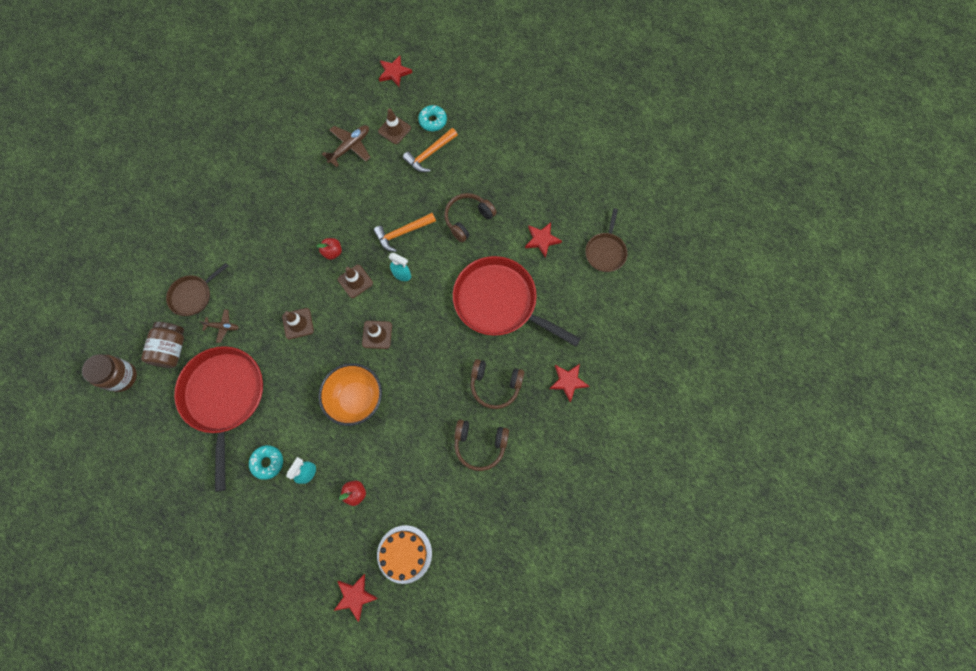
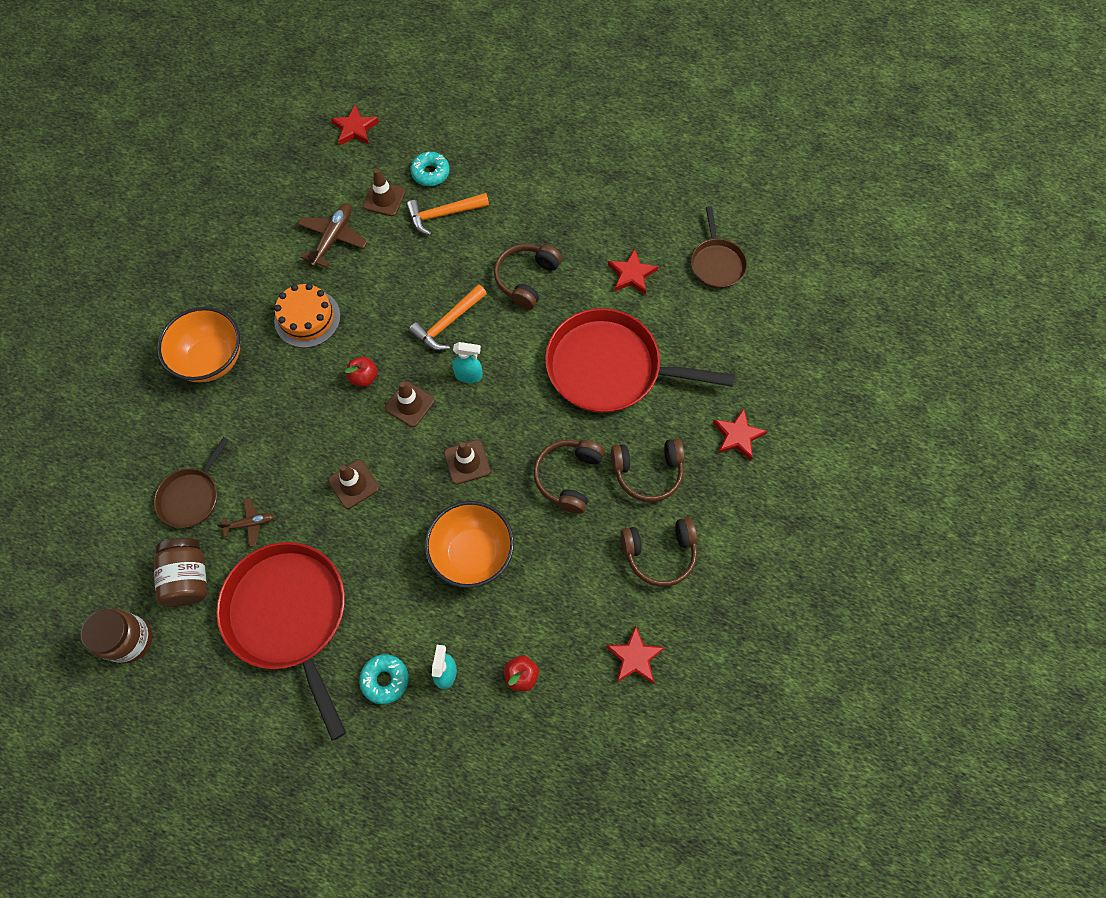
camera: 20 degrees left, 5 degrees down
(240, 206) = (212, 359): none -> orange bowl
(355, 596) = (576, 810): red star -> red star (635, 657)
(404, 554) = (619, 729): orange cake -> orange cake (307, 318)
(429, 154) = (443, 215): orange hammer -> orange hammer turned 45 degrees clockwise
(440, 369) = (568, 477): none -> brown headphones

